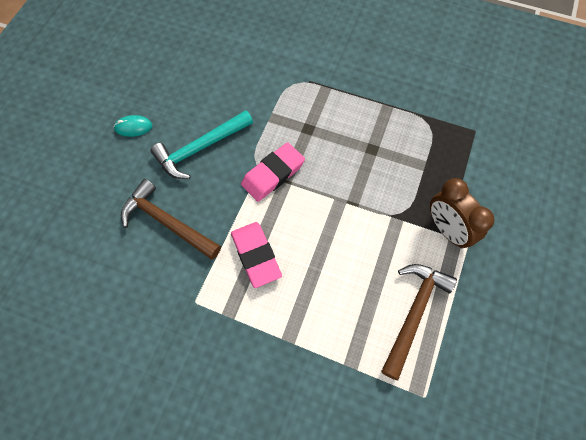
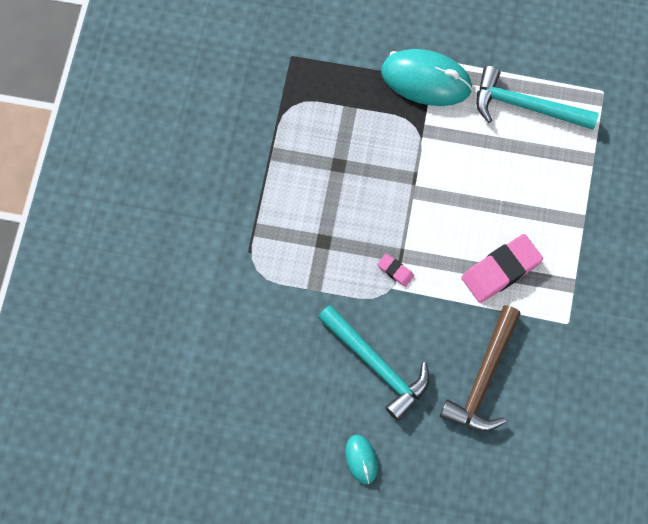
camera: 100 degrees left, 5 degrees up
(273, 174) = (395, 271): pink eraser -> pink eraser, size x0.47
(414, 313) = (526, 106): brown hammer -> turquoise hammer
(447, 230) = (426, 80): brown clock -> turquoise mouse

